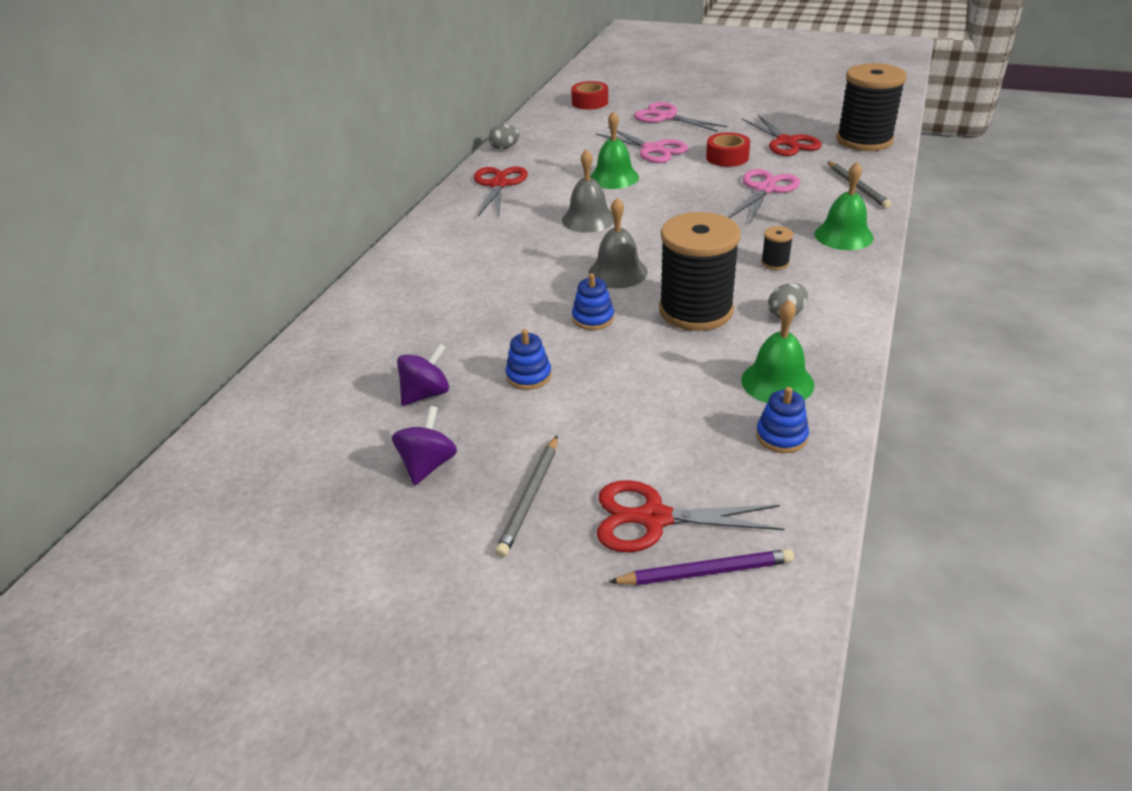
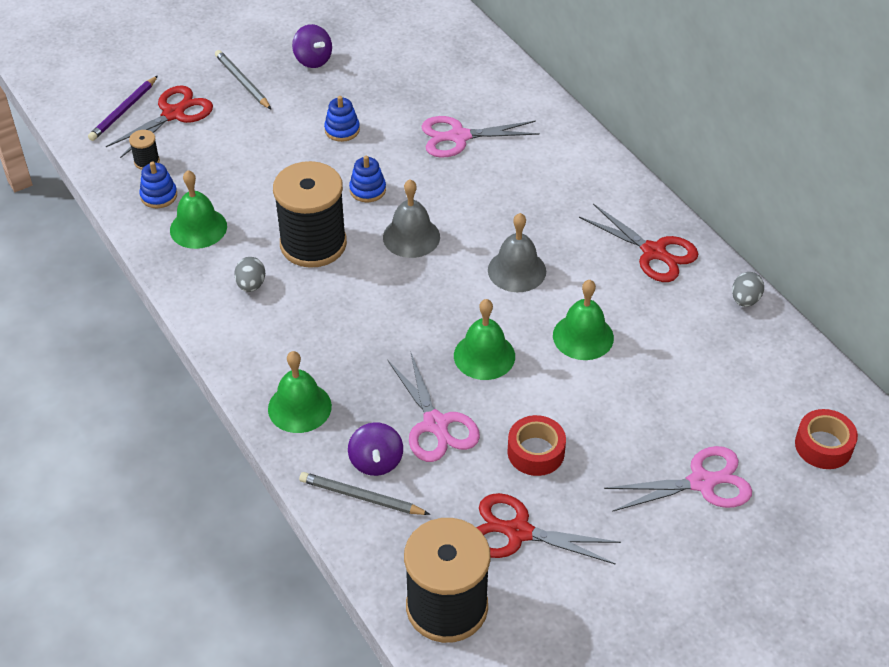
camera: 125 degrees right, 10 degrees up
(426, 394) = (377, 83): purple spinning top -> purple spinning top (376, 462)
(652, 149) = (620, 408): pink scissors -> pink scissors (459, 137)
(684, 198) = (484, 355): none -> green bell
(775, 263) = (316, 331): black spool -> black spool (147, 161)

